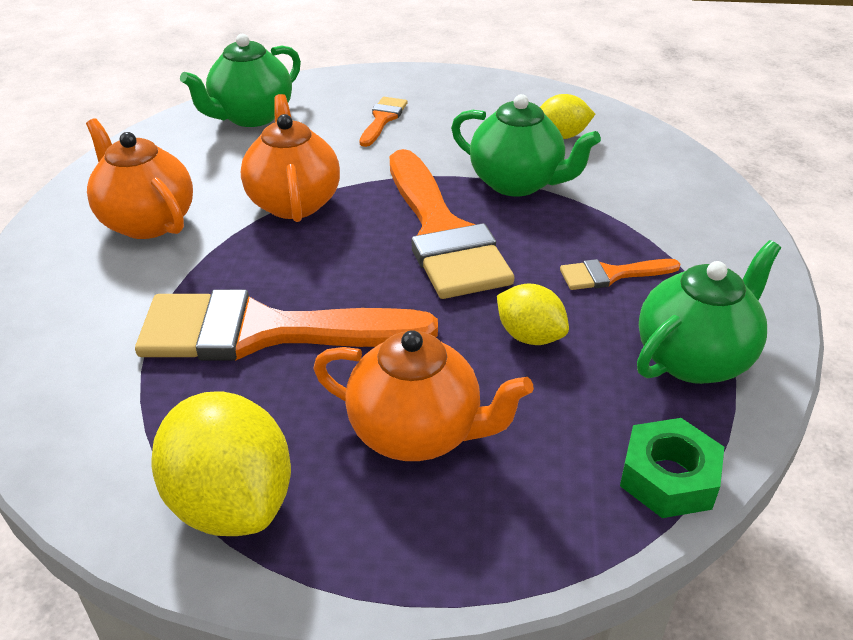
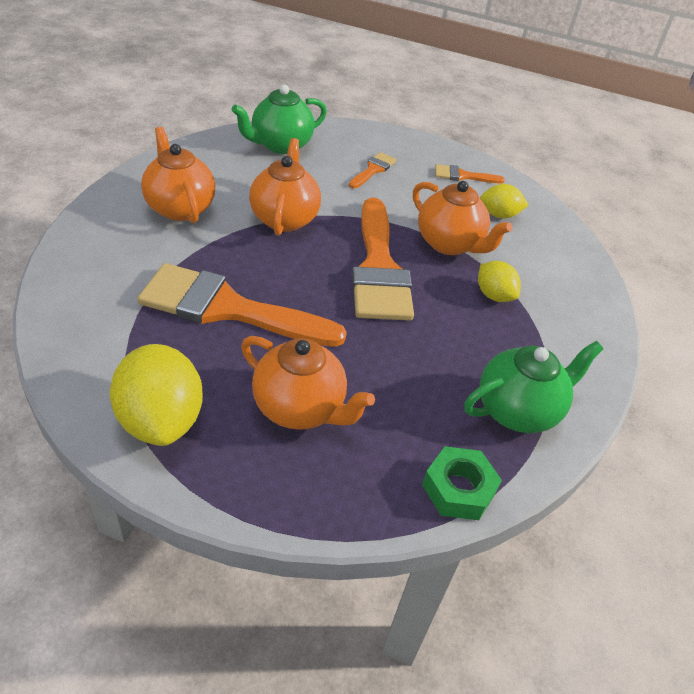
camera: 10 degrees right, 5 degrees up
(517, 183) = (450, 244): green teapot -> orange teapot
(530, 336) = (407, 361): yellow lemon -> yellow lemon (494, 295)
(611, 275) = (487, 332): orange brush -> orange brush (463, 176)

